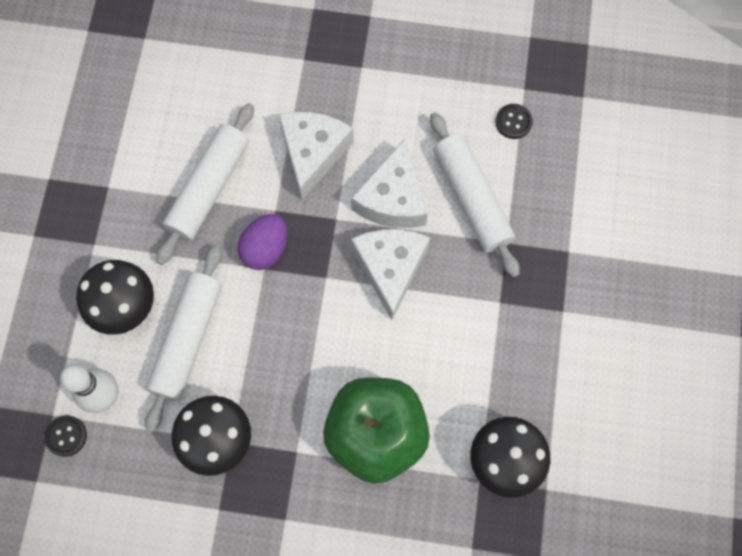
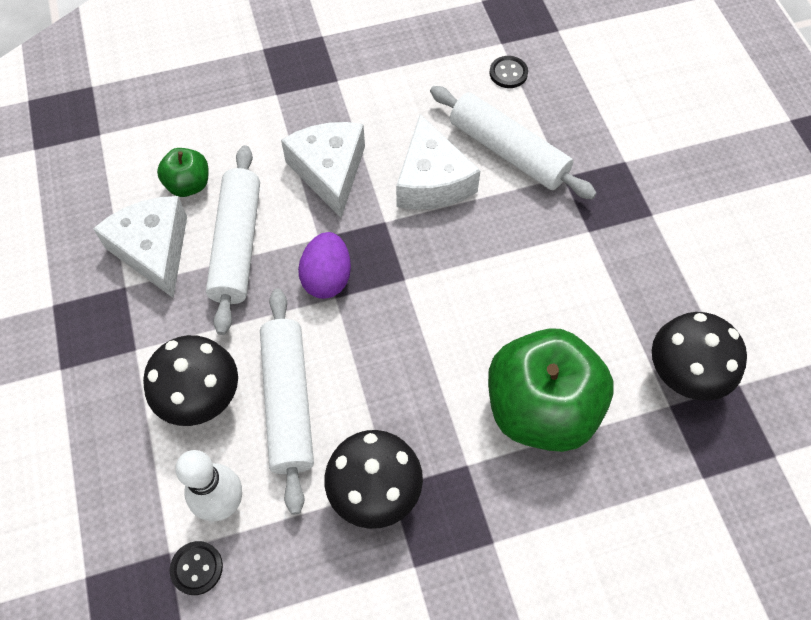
camera: 25 degrees left, 10 degrees down
(194, 116) = (189, 185): none -> green apple
(390, 268) = (465, 244): white cheese -> white cheese (153, 250)

